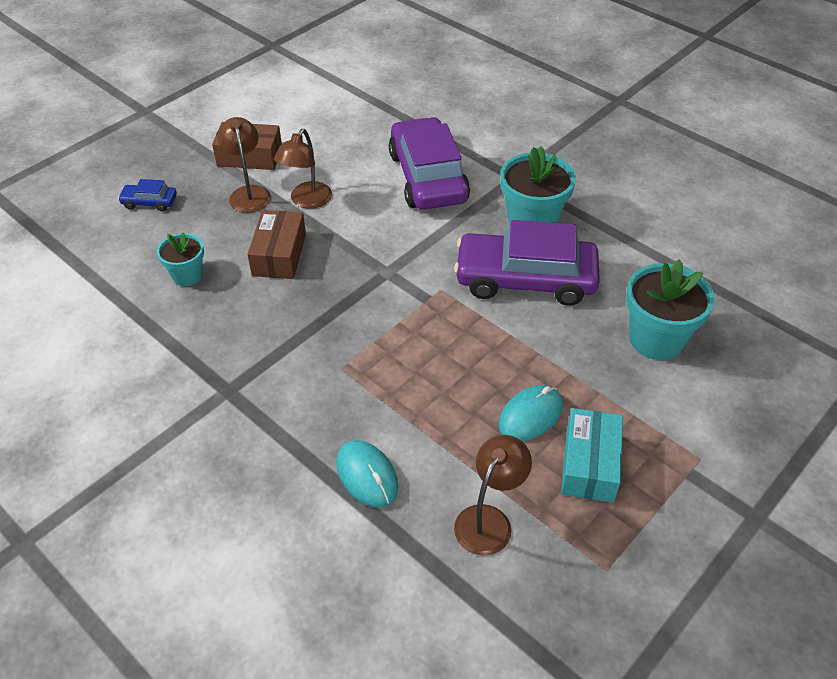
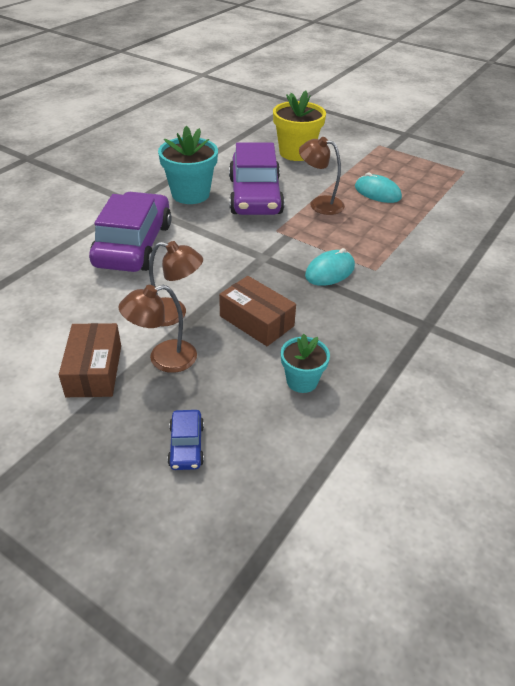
camera: 100 degrees left, 5 degrees down
(279, 255) = (256, 321): brown box -> brown box turned 45 degrees clockwise
(367, 475) = (459, 249): turquoise mouse -> turquoise mouse (330, 271)
(427, 177) = (133, 245): purple car -> purple car turned 120 degrees clockwise
(489, 520) = (460, 204): brown lamp -> brown lamp (319, 204)
(589, 464) = (402, 174): turquoise box -> none
(656, 339) = (296, 153): turquoise flower pot -> yellow flower pot

